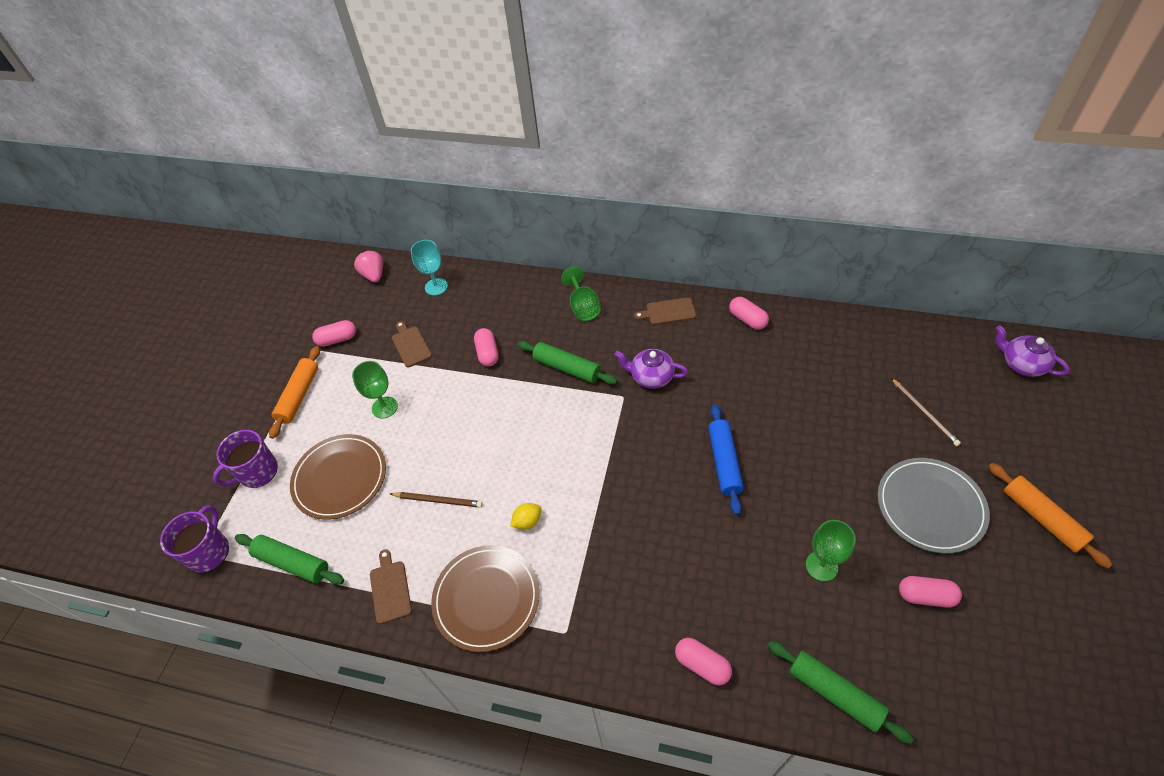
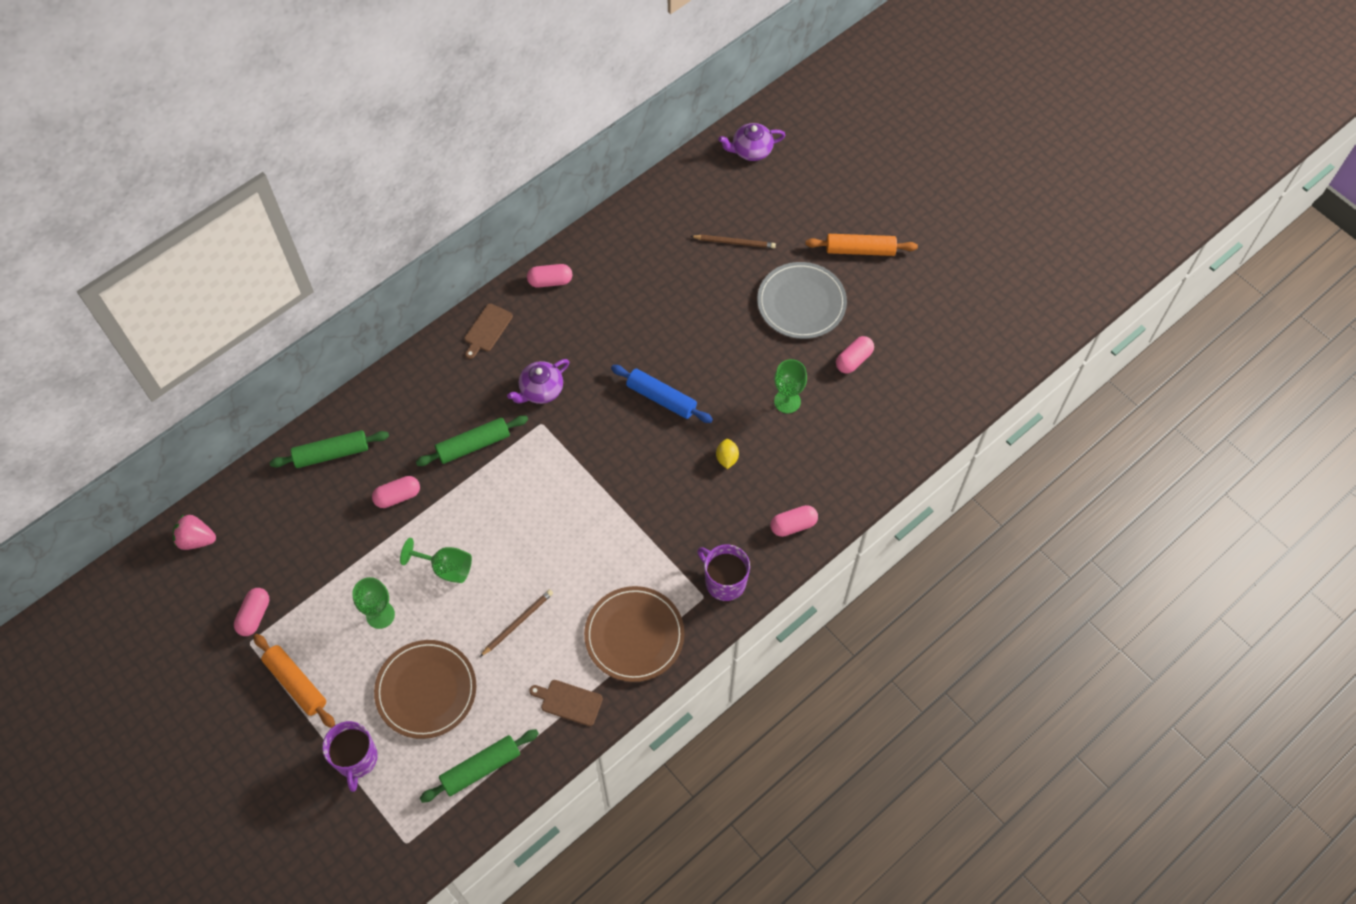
camera: 60 degrees left, 10 degrees up
(209, 551) = (410, 835): purple mug -> purple mug (724, 581)
(410, 345) = (325, 554): brown cutting board -> none
(436, 287) = (271, 492): turquoise goblet -> none
(487, 353) = (398, 496): pink capsule -> pink capsule turned 45 degrees counterclockwise
(527, 521) = (594, 567): yellow lemon -> yellow lemon (727, 458)
(583, 307) = (419, 388): green goblet -> green goblet (446, 568)
(834, 693) = (869, 462): green rolling pin -> green rolling pin (331, 453)

